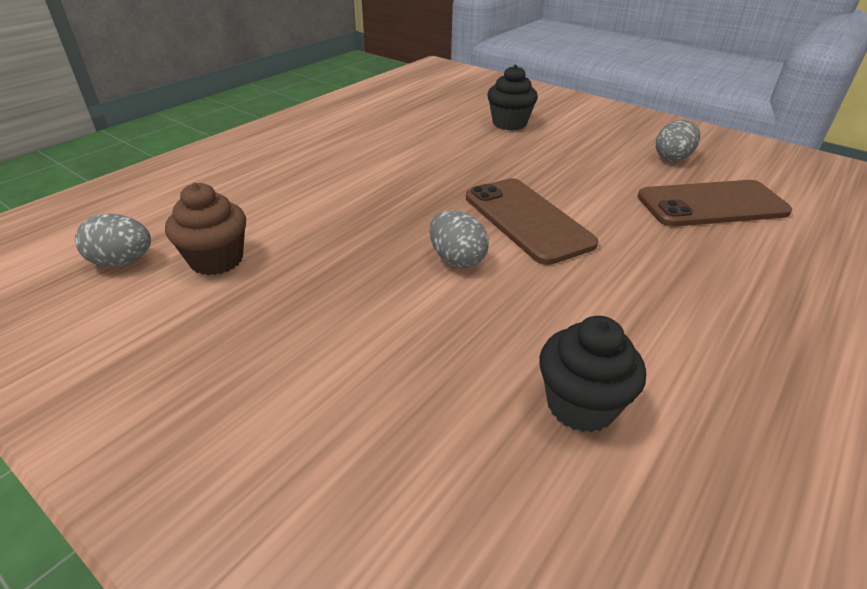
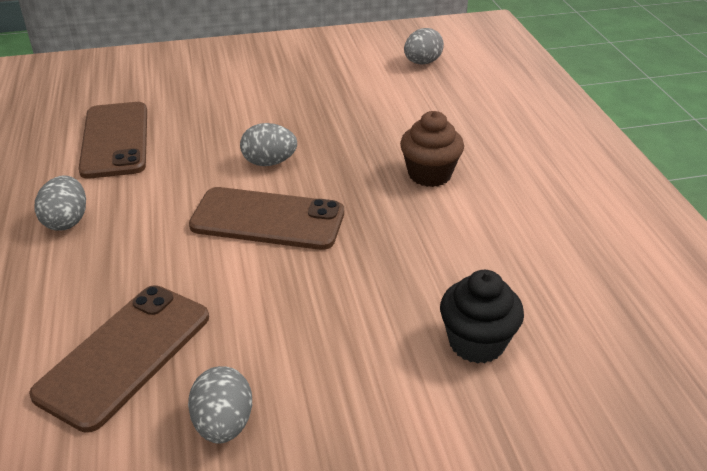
camera: 130 degrees right, 0 degrees up
(216, 260) = (387, 87): brown cupcake -> brown cupcake (429, 174)
(580, 405) = (115, 140): black cupcake -> brown phone
(712, 322) = (67, 221): none -> grey egg

